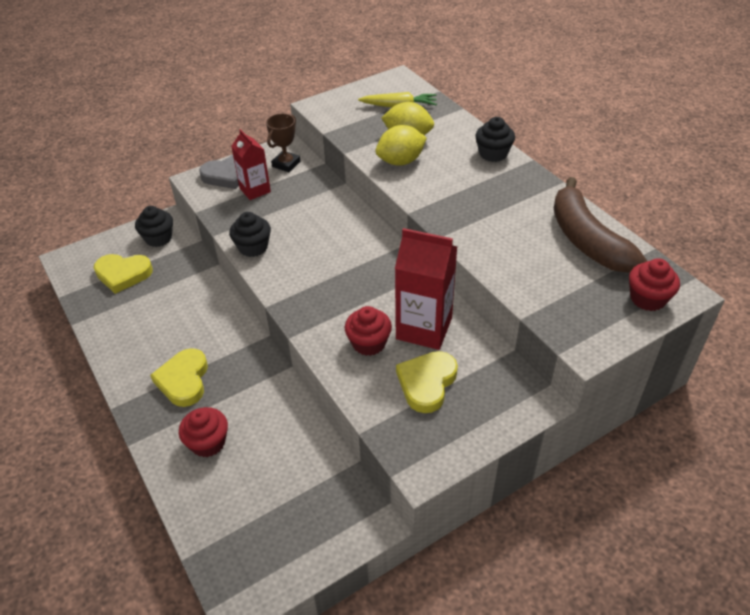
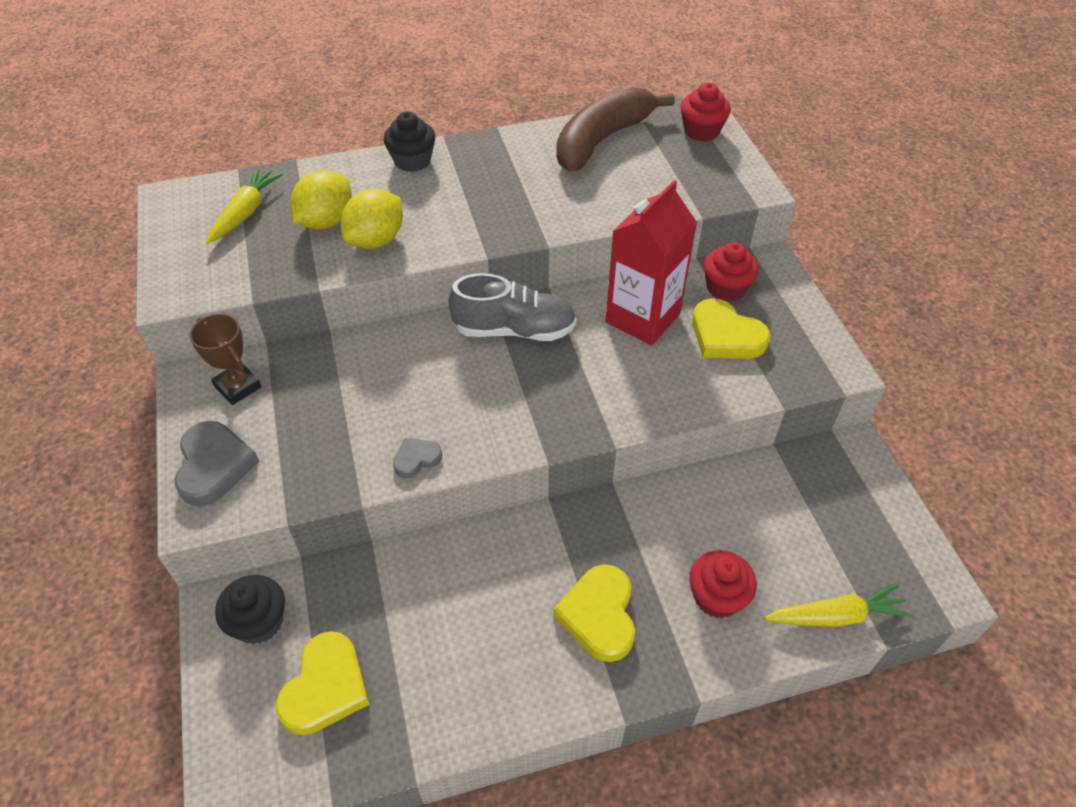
camera: 75 degrees left, 5 degrees up
(183, 380) = (599, 615): yellow heart -> yellow heart turned 75 degrees clockwise
(204, 522) = (836, 616): none -> yellow carrot
(253, 247) = (416, 459): black cupcake -> grey heart
(255, 190) = (279, 436): red carton -> none
(369, 343) = (650, 371): red cupcake -> red cupcake (726, 288)
(380, 262) = (514, 330): none -> grey shoe
(400, 161) = (376, 240): yellow lemon -> yellow lemon turned 45 degrees clockwise
(587, 240) = (602, 140): brown banana -> brown banana turned 135 degrees clockwise

